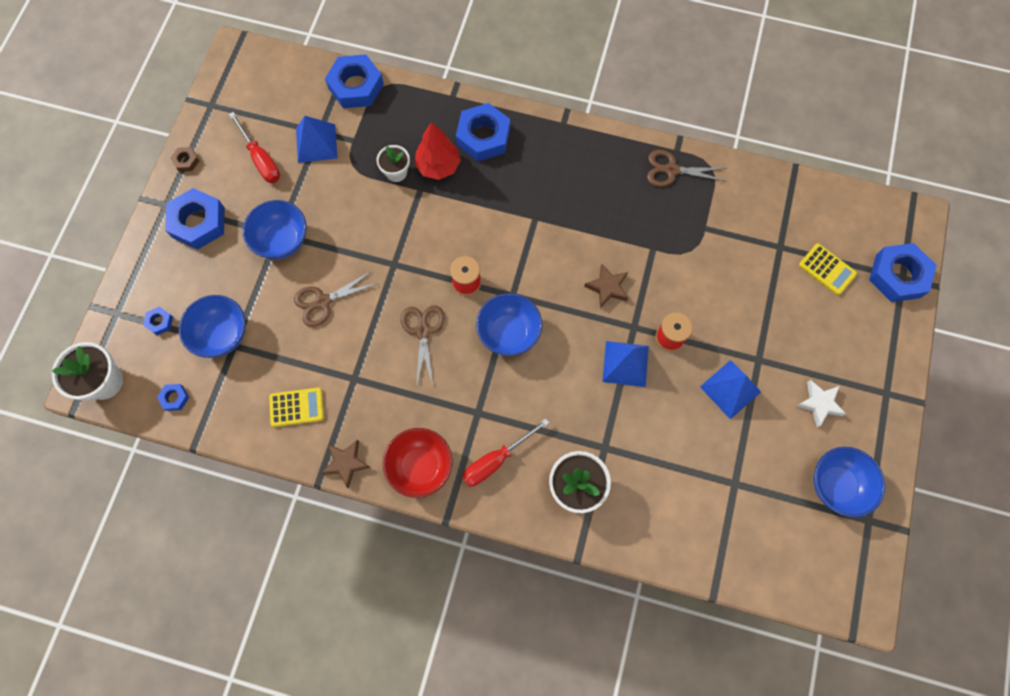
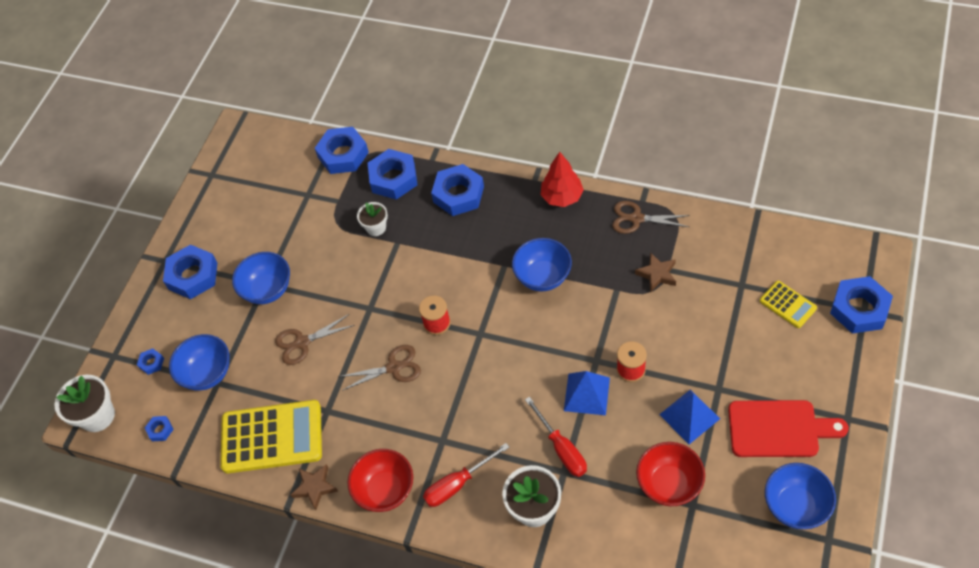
camera: 10 degrees right, 15 degrees down
(186, 161) = (185, 223): brown nut -> none
(261, 159) = (253, 220): red screwdriver -> red screwdriver (561, 448)
(297, 407) = (272, 437): yellow calculator -> yellow calculator, size x2.00
(316, 143) = (304, 204): blue pyramid -> none
(412, 116) = (393, 178): none -> blue nut
(423, 331) = (393, 367): brown scissors -> brown scissors turned 75 degrees clockwise
(438, 166) = (415, 221): red tree -> red tree (562, 197)
(509, 333) = (475, 368): blue bowl -> blue bowl (543, 277)
(607, 287) = (571, 325): brown star -> brown star (657, 274)
(711, 461) = (669, 484): none -> red bowl
(819, 403) = (779, 429): white star -> red cutting board

